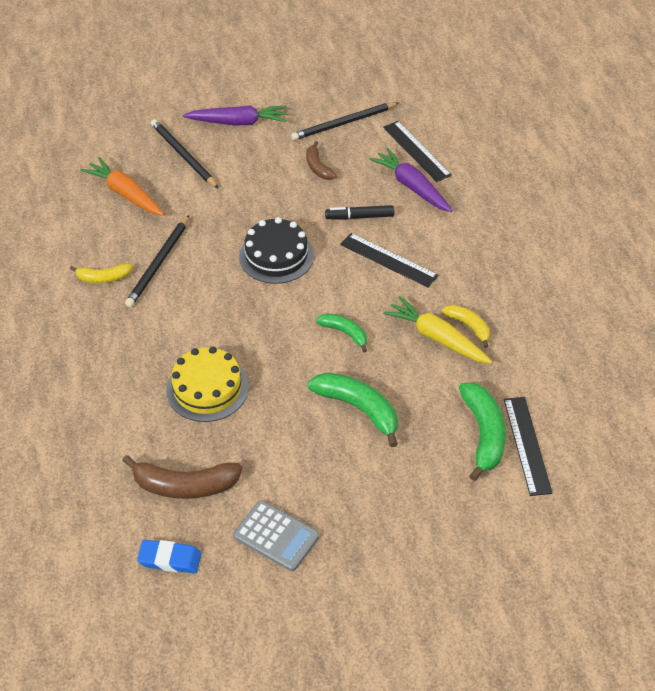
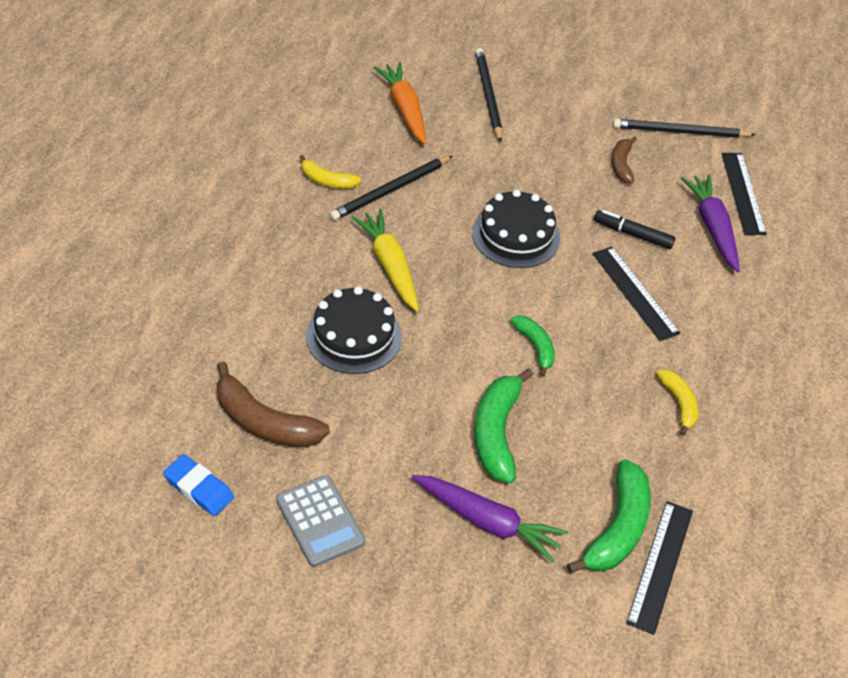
camera: 25 degrees right, 0 degrees up
(207, 388) = (354, 336): yellow cake -> black cake
(238, 122) = (567, 86): purple carrot -> purple carrot (488, 522)
(358, 409) = (496, 432): green banana -> green banana turned 150 degrees counterclockwise
(436, 338) = (634, 399): yellow carrot -> yellow carrot (389, 265)

